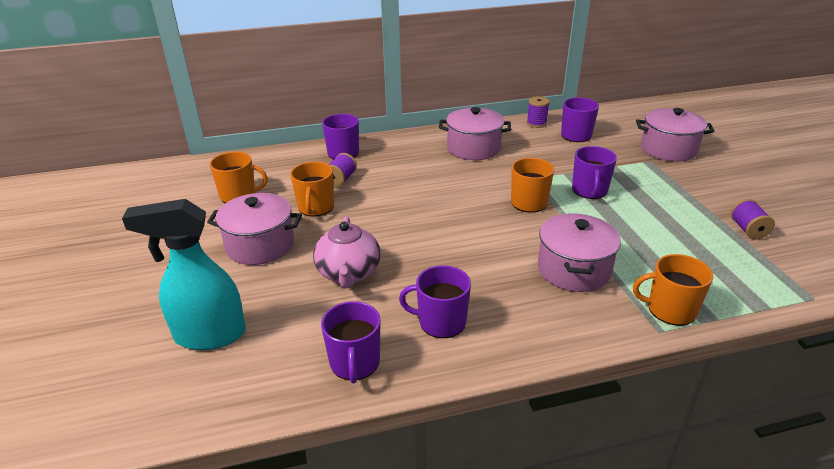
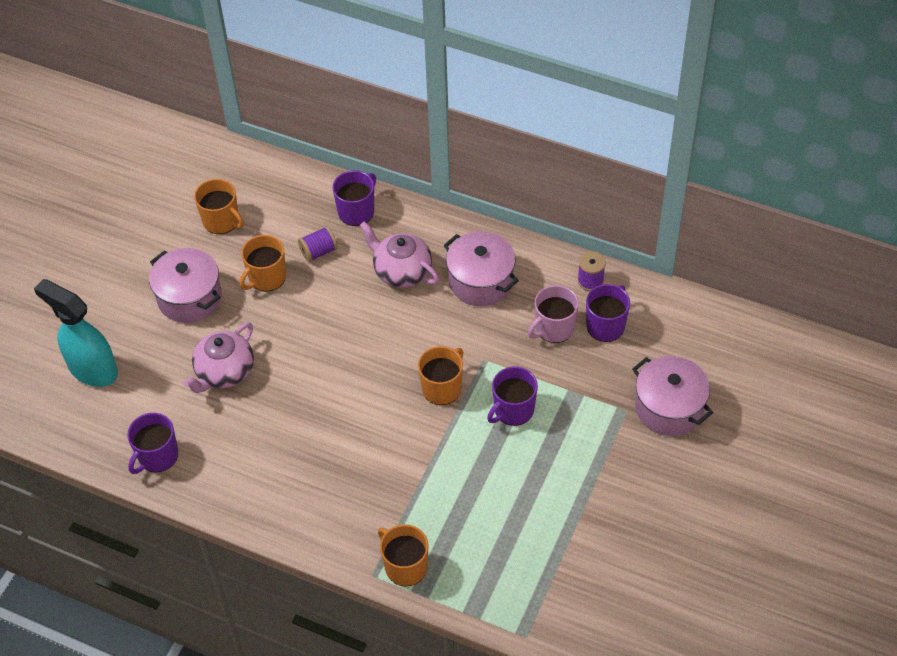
camera: 40 degrees right, 20 degrees up
(415, 164) = (401, 271): none -> pink teapot
(441, 322) = (240, 462): purple mug -> none
(550, 148) = (554, 328): none -> pink mug
(573, 270) = (385, 483): pink pot -> none
(748, 230) = (583, 546): purple spool -> none

